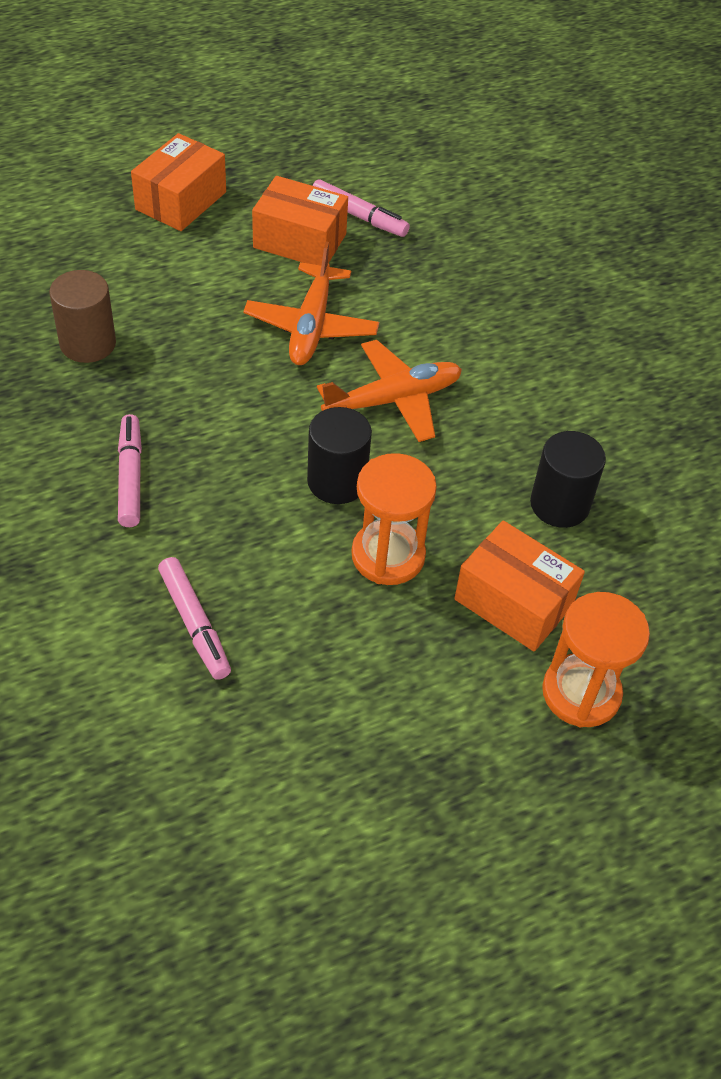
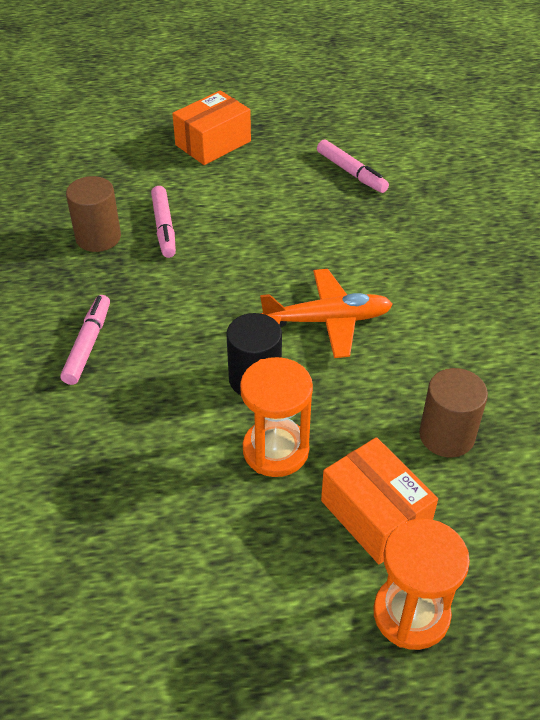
camera: 20 degrees right, 5 degrees down
(194, 624) = (90, 475): pink marker -> pink marker (164, 227)
(299, 241) = (295, 185): orange box -> none
(311, 326) = (280, 251): orange plane -> none
(559, 504) = (446, 435): black cylinder -> brown cylinder

